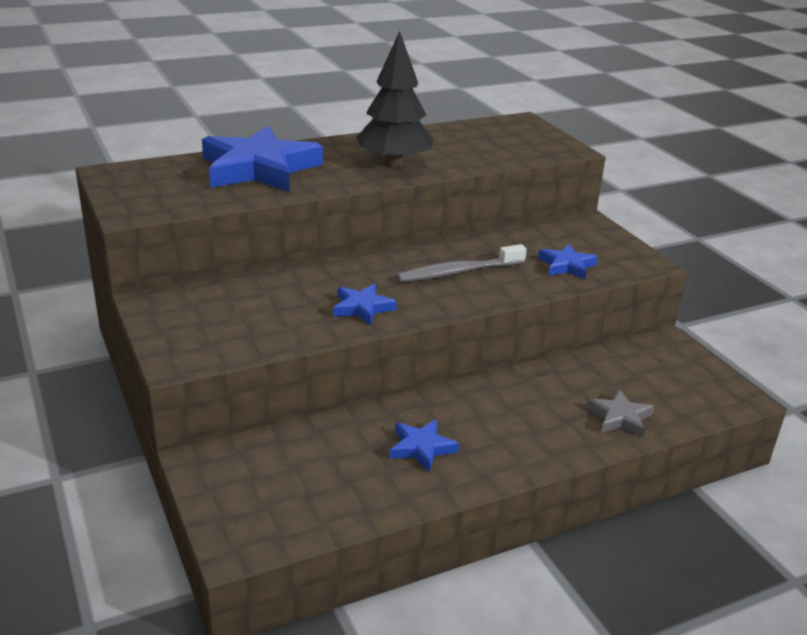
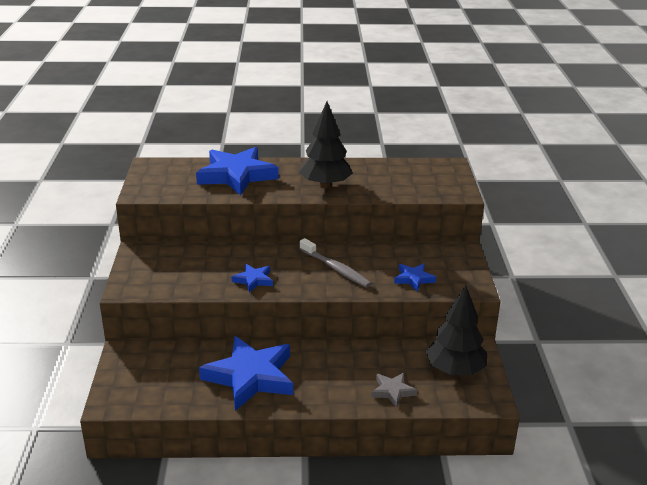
camera: 25 degrees right, 0 degrees up
(421, 448) = (250, 377): blue star -> blue star, size x2.13
(459, 272) = (335, 268): grey toothbrush -> grey toothbrush turned 135 degrees counterclockwise
(667, 372) = (455, 370): none -> black tree

